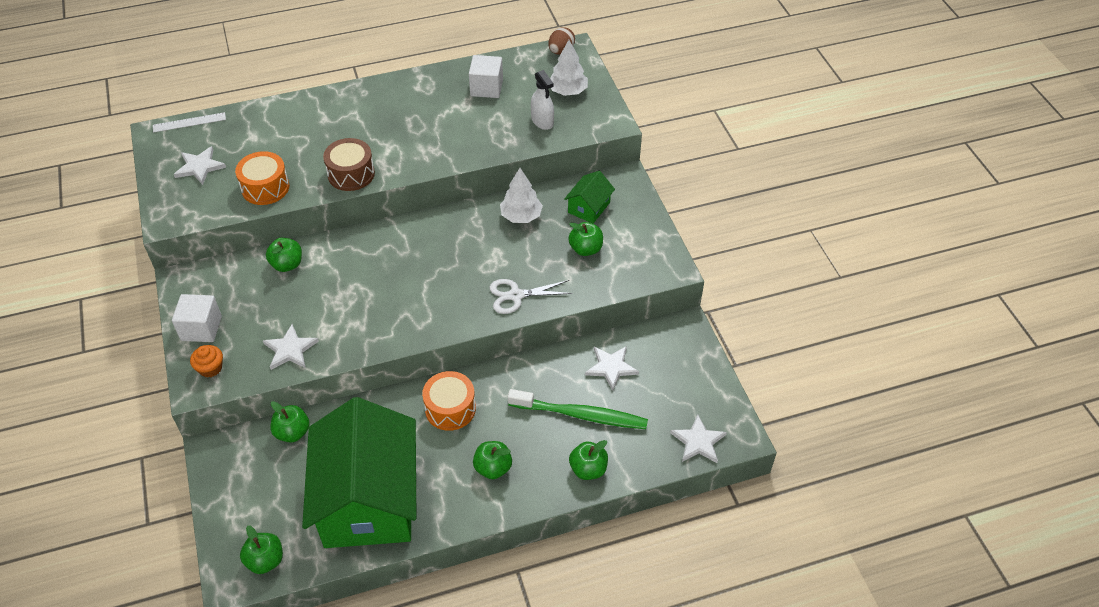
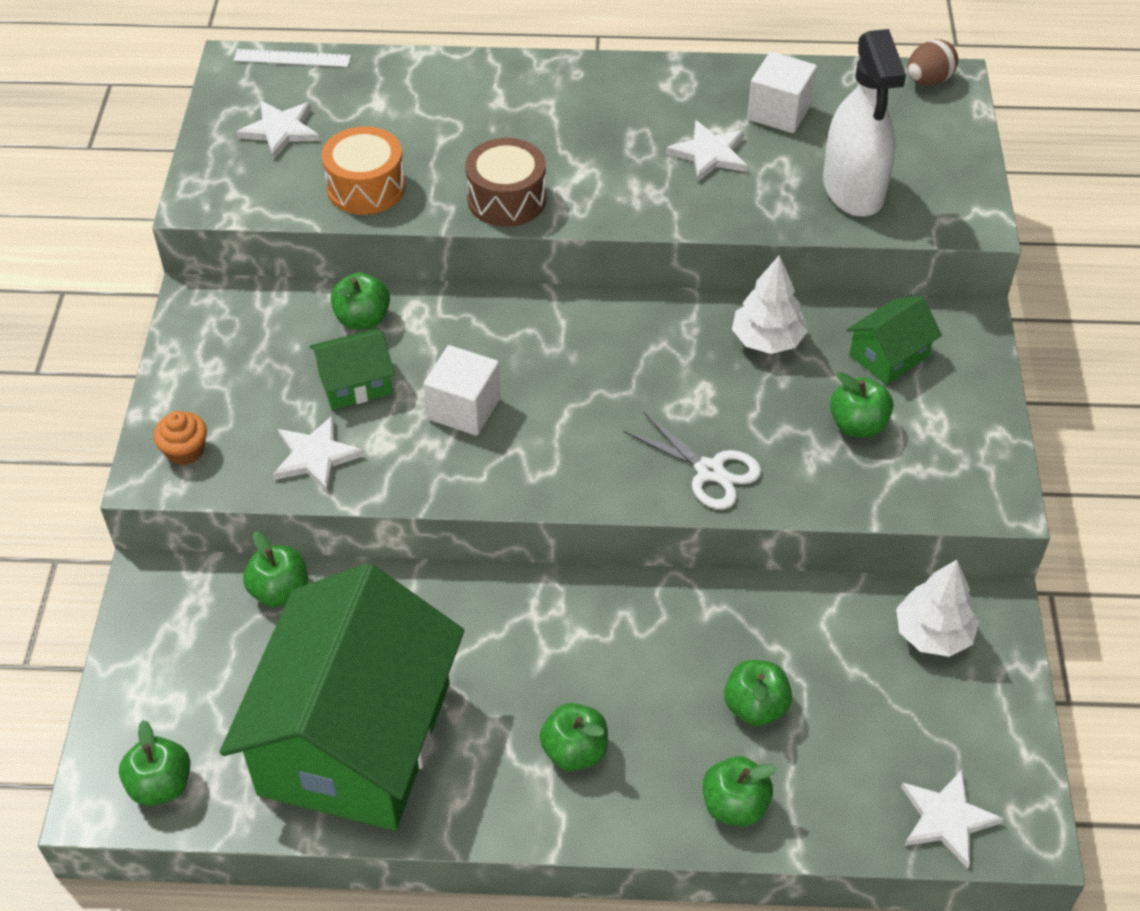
camera: 20 degrees right, 0 degrees up
(201, 328) = (196, 384): white cube -> white cube (464, 408)
(297, 302) = (355, 383): none -> green house
(450, 408) = (541, 629): orange drum -> none
(516, 295) = (710, 471): white scissors -> white scissors turned 150 degrees counterclockwise
(542, 121) = (853, 189): white spray bottle -> white spray bottle, size x1.72
(568, 91) = (915, 150): white tree -> white tree (933, 634)
(580, 415) = (755, 707): green toothbrush -> green apple
(611, 367) = (837, 641): white star -> white star (709, 154)

